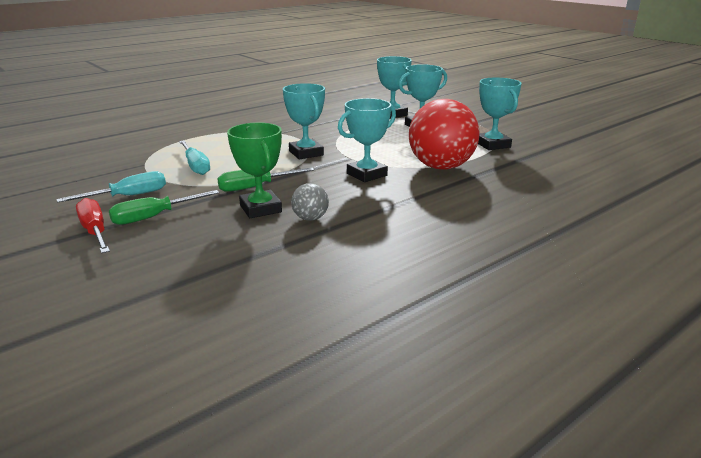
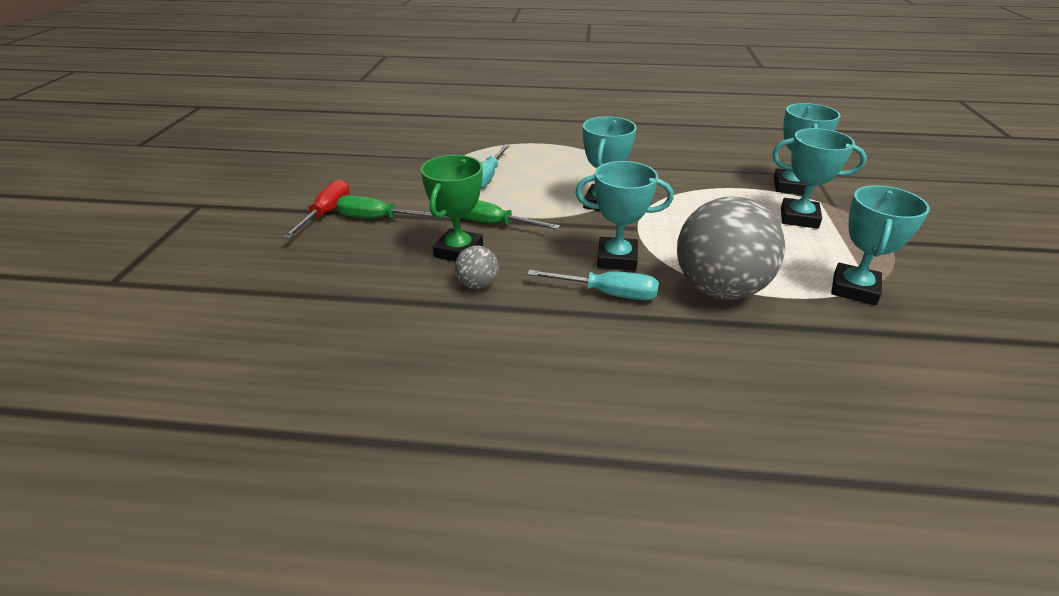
camera: 45 degrees right, 10 degrees up
(128, 196) = (395, 188): turquoise screwdriver -> turquoise screwdriver (607, 294)
(441, 167) = (719, 289): red ball -> grey ball

